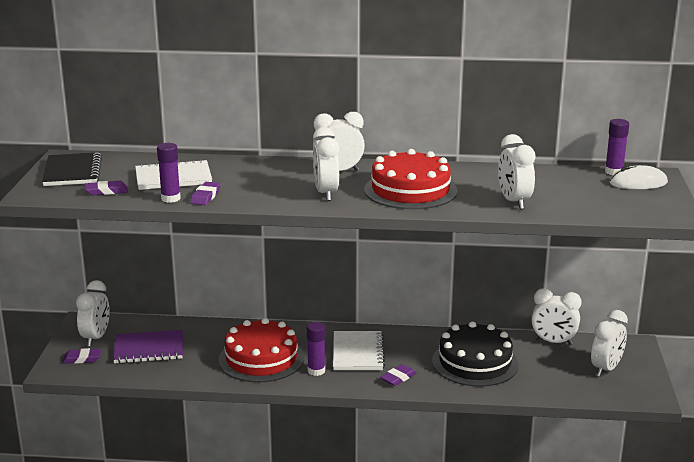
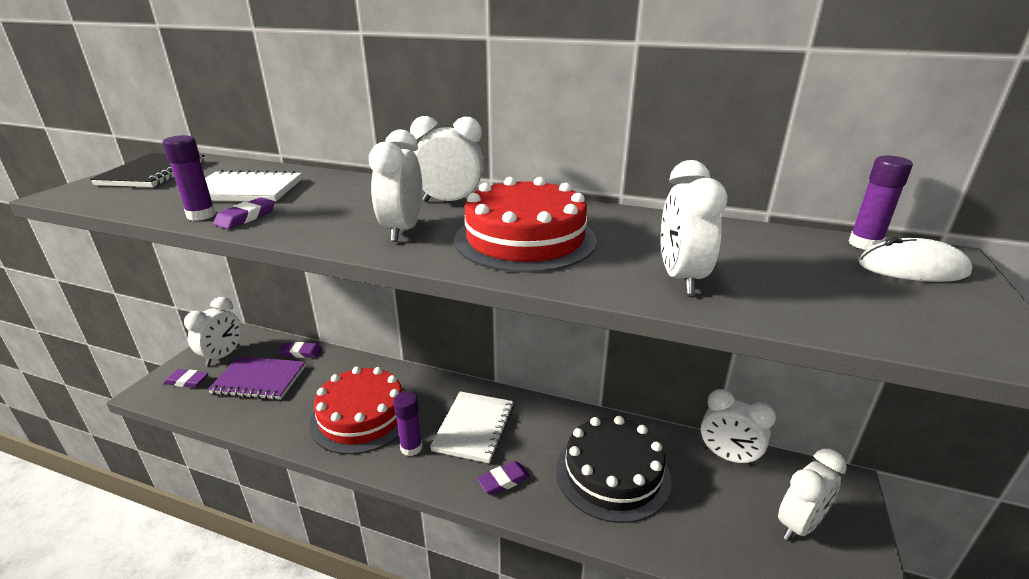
camera: 15 degrees right, 5 degrees up
(106, 191) = (147, 198): purple eraser -> purple eraser (301, 352)

